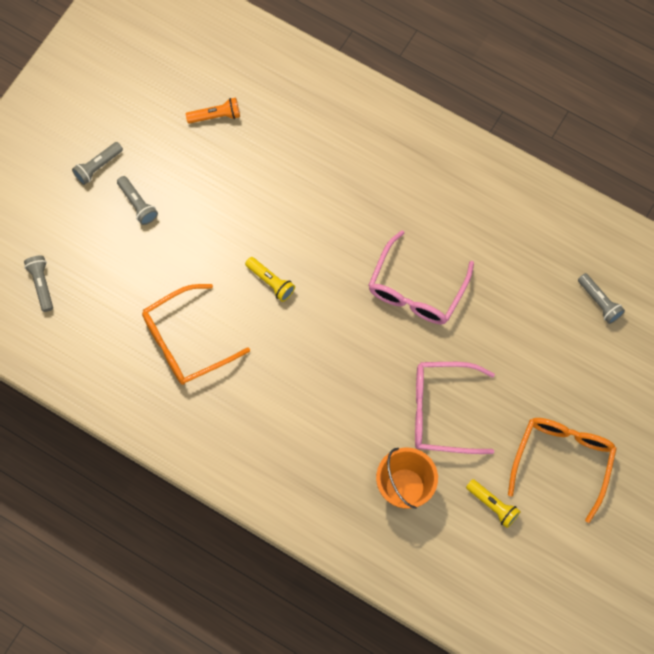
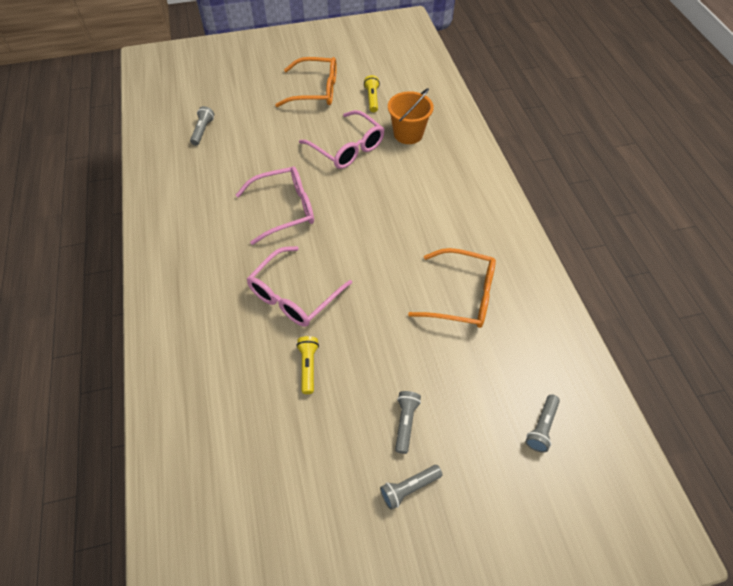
camera: 135 degrees left, 15 degrees down
(97, 166) = (409, 488): grey flashlight -> grey flashlight turned 150 degrees clockwise
(216, 116) = (271, 438): orange flashlight -> none
(271, 282) = (366, 285): yellow flashlight -> yellow flashlight (308, 366)
(316, 222) = (294, 295): none -> pink glasses
(563, 461) = (315, 90): orange glasses -> orange glasses turned 150 degrees counterclockwise

